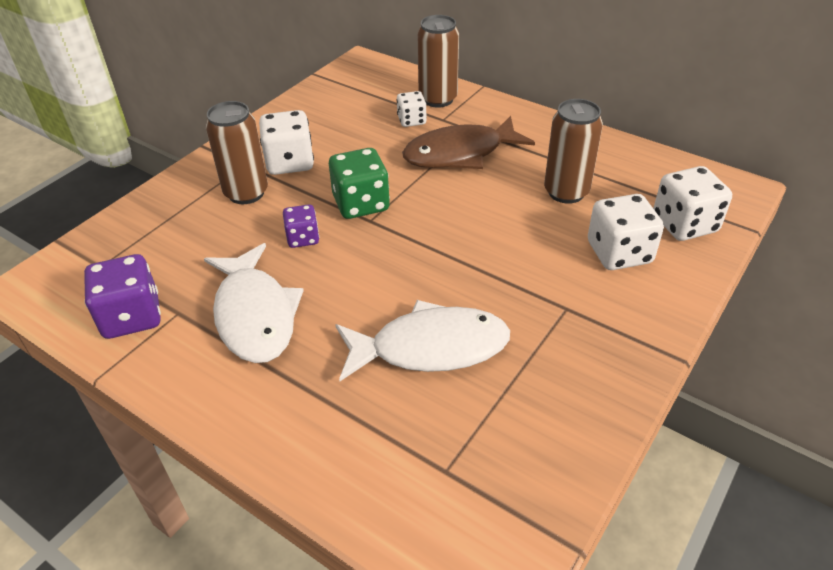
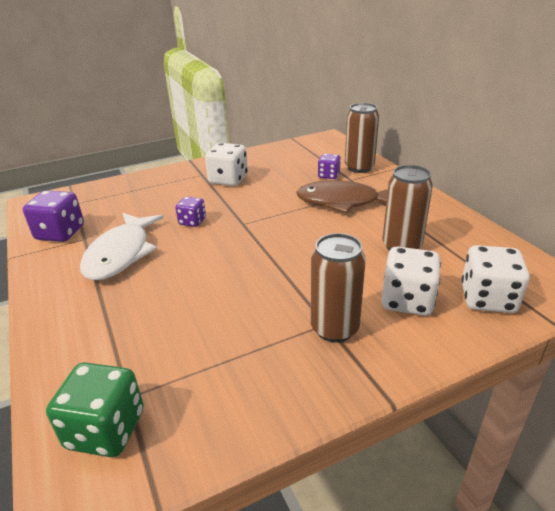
camera: 30 degrees right, 10 degrees down
(246, 193) = (187, 189): brown can -> brown can (334, 328)
(361, 204) = (247, 213): green dice -> green dice (106, 429)
(411, 120) = (328, 175): white dice -> purple dice
(430, 347) = (202, 312): white fish -> none

